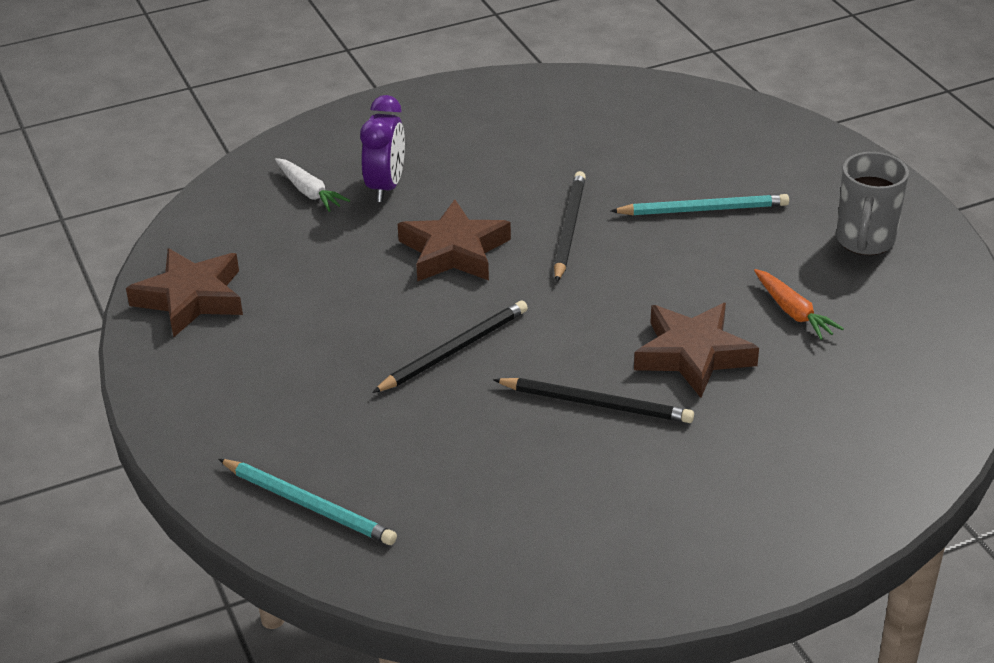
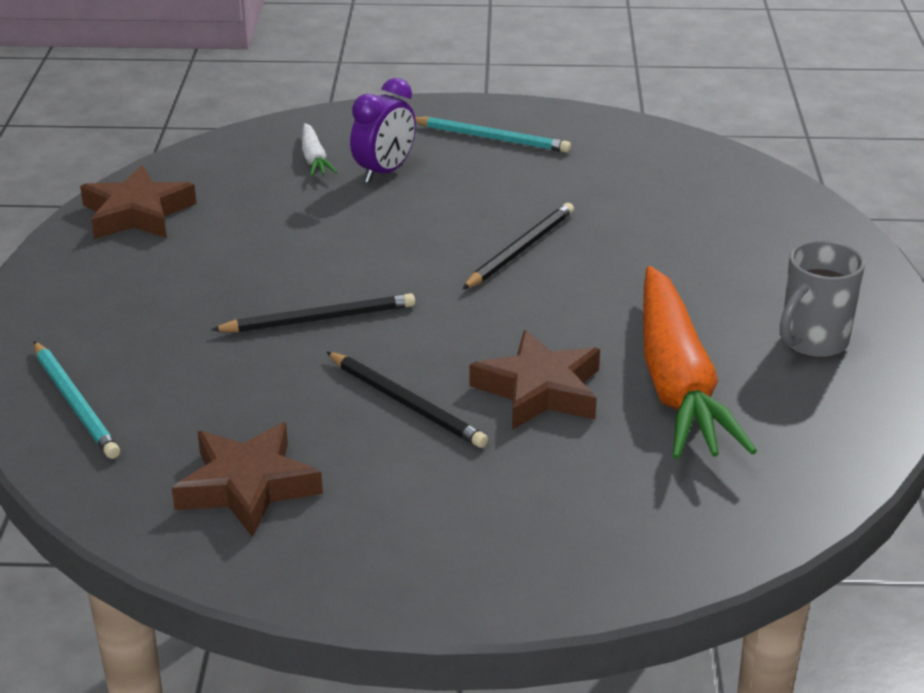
camera: 25 degrees right, 5 degrees down
(454, 251) = (396, 239): brown star -> brown star (248, 486)
(703, 209) = (668, 269): turquoise pencil -> turquoise pencil (492, 138)
(793, 312) = (677, 383): orange carrot -> orange carrot, size x2.36

